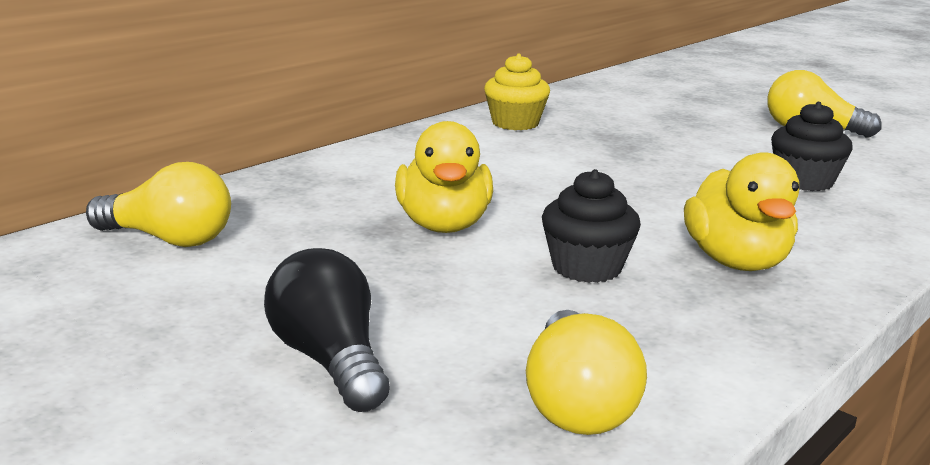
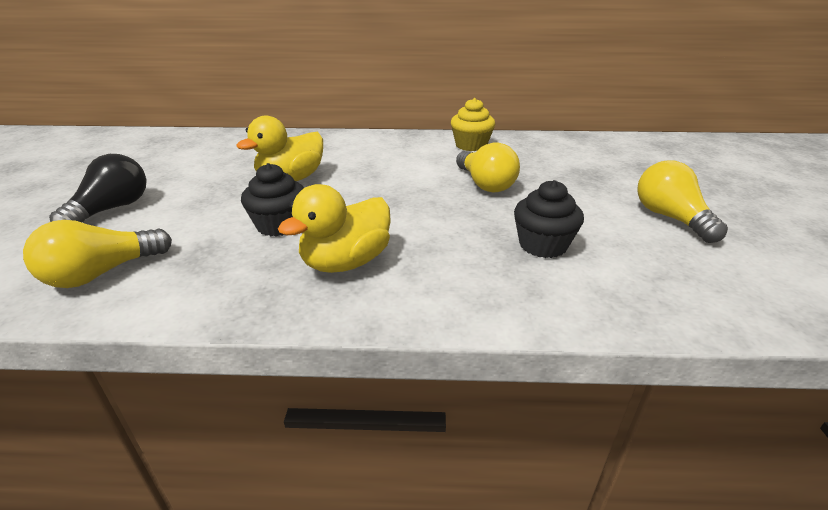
camera: 50 degrees right, 10 degrees up
(168, 239) = (207, 145): yellow light bulb -> yellow light bulb (485, 184)

